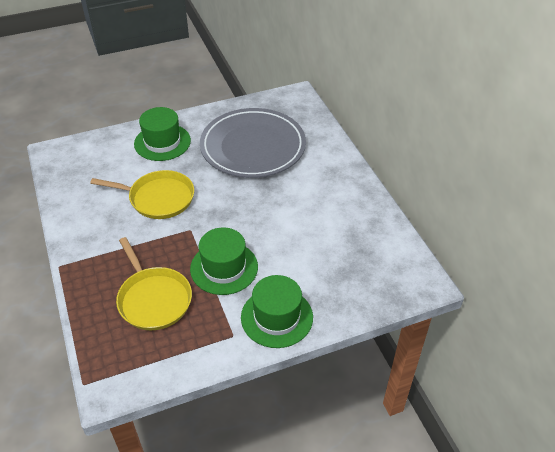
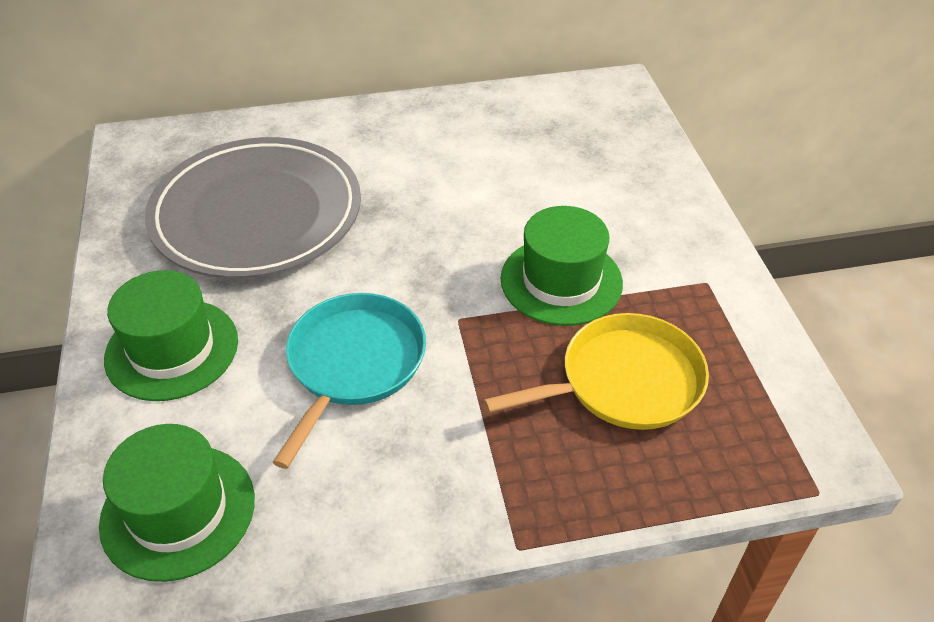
camera: 80 degrees left, 0 degrees up
(158, 198) = (353, 364): yellow pan -> turquoise pan
(277, 317) = (671, 230): green hat -> green hat (178, 511)

